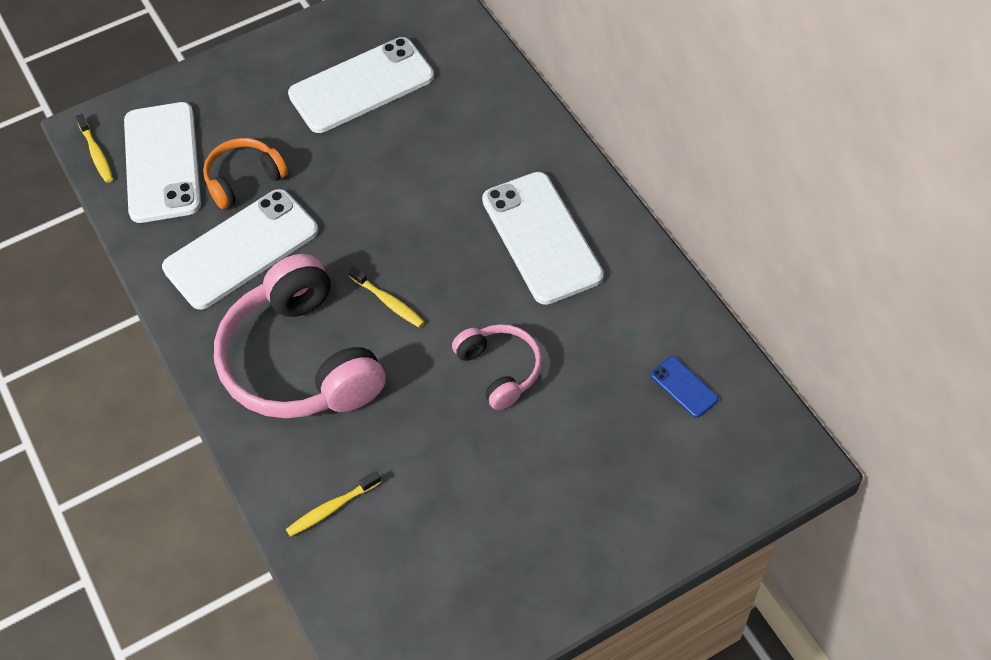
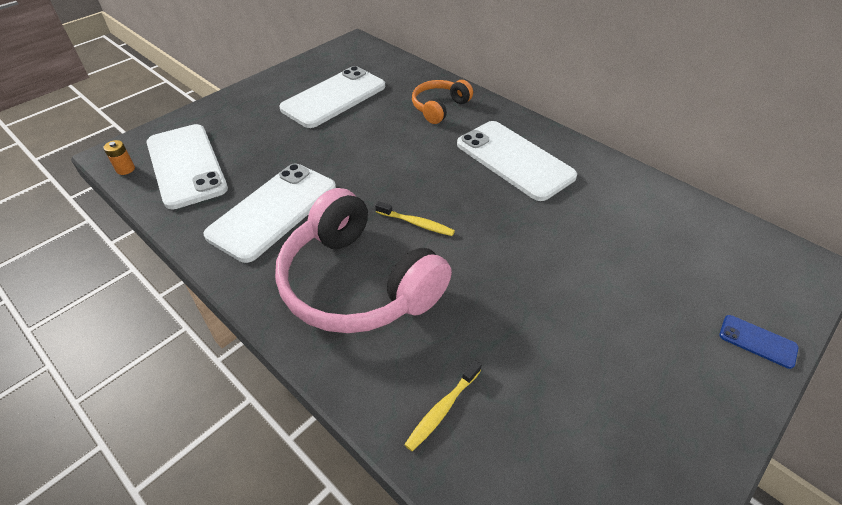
camera: 20 degrees left, 10 degrees down
(96, 153) = (125, 169): yellow toothbrush -> orange battery
(244, 179) = (260, 164): orange headphones -> orange headphones (439, 107)
(500, 370) = (535, 253): pink headphones -> none
(684, 387) = (686, 234): blue phone -> blue phone (757, 341)

